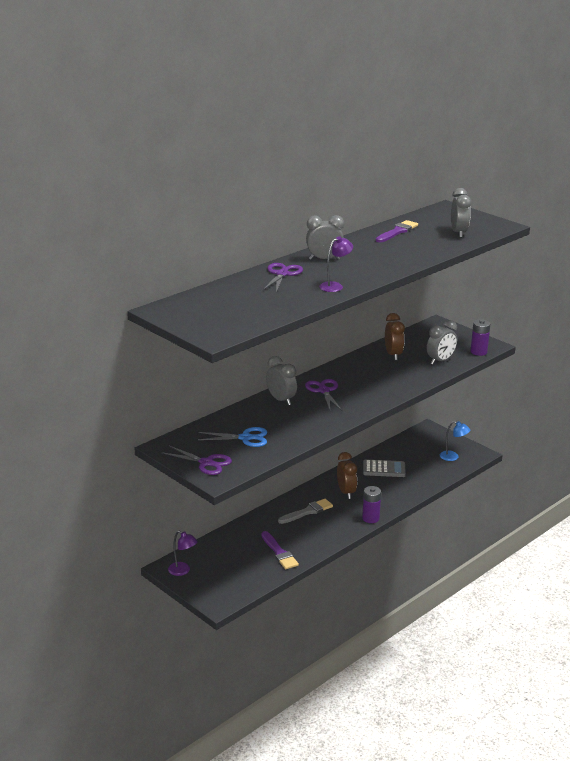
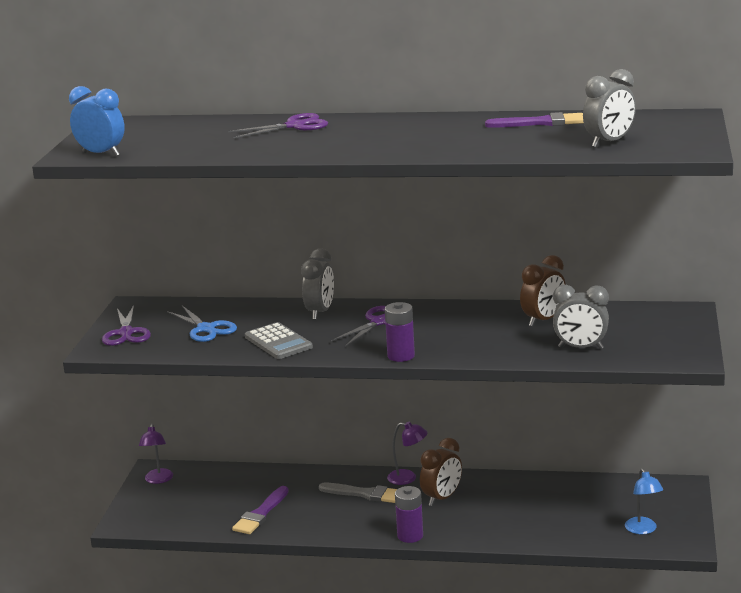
camera: 55 degrees right, 5 degrees down
(231, 330) = (101, 154): none -> blue clock
(324, 259) = (376, 125): grey clock -> none
(335, 286) = (304, 150): purple lamp -> purple lamp (408, 478)
(384, 469) = (533, 498): grey calculator -> grey calculator (278, 342)
(478, 352) = (655, 359): purple battery -> purple battery (401, 356)

